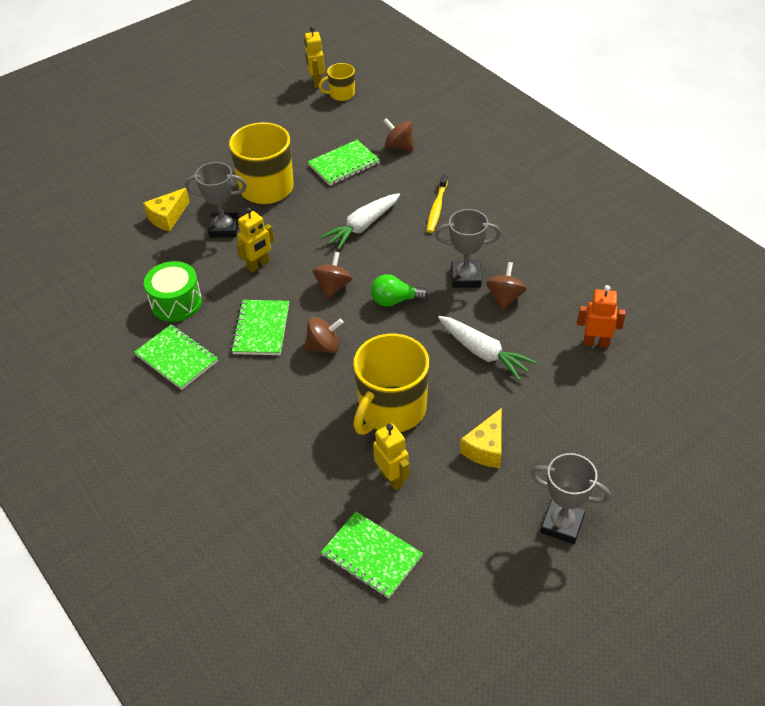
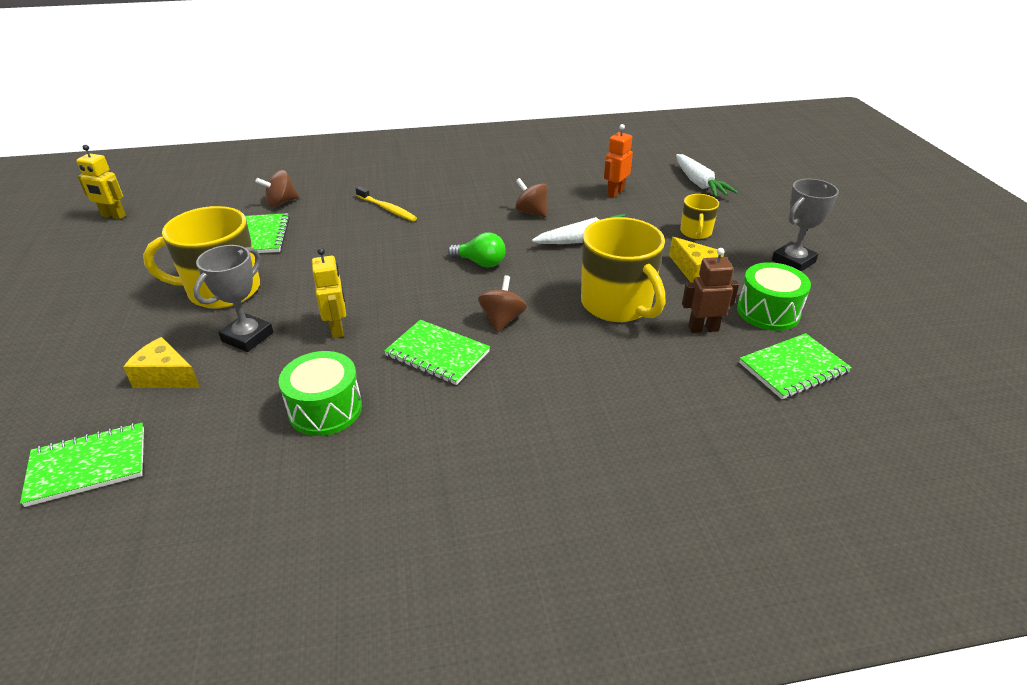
camera: 65 degrees left, 10 degrees down
(167, 217) = (166, 376): yellow cheese -> yellow cheese turned 135 degrees clockwise
(177, 358) = (421, 434): green notebook -> green notebook (88, 466)
(333, 287) = (425, 291): brown spinning top -> none
(341, 94) = (157, 208): yellow mug -> yellow mug (695, 232)
(363, 226) = (362, 251): white carrot -> white carrot (699, 183)
(392, 478) = (703, 328): yellow robot -> brown robot
(395, 300) = (480, 263): green light bulb -> green light bulb turned 90 degrees counterclockwise
(450, 521) = (768, 312): none -> green drum
(466, 277) = (489, 221): grey trophy -> none

